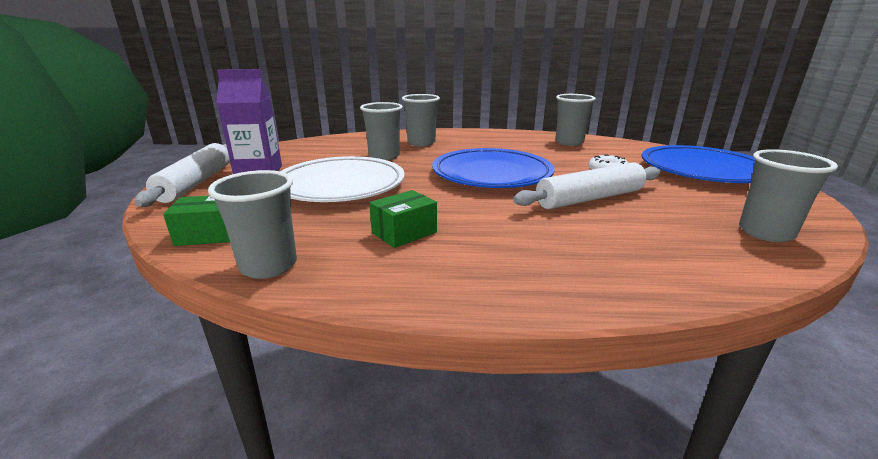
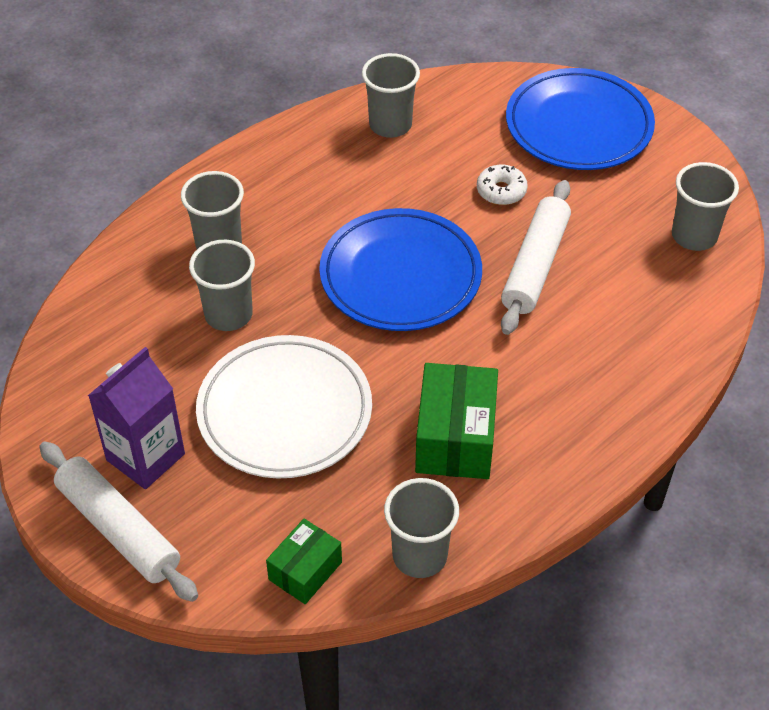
camera: 45 degrees left, 25 degrees up
(404, 232) = (455, 438): green box -> green box, size x1.65

